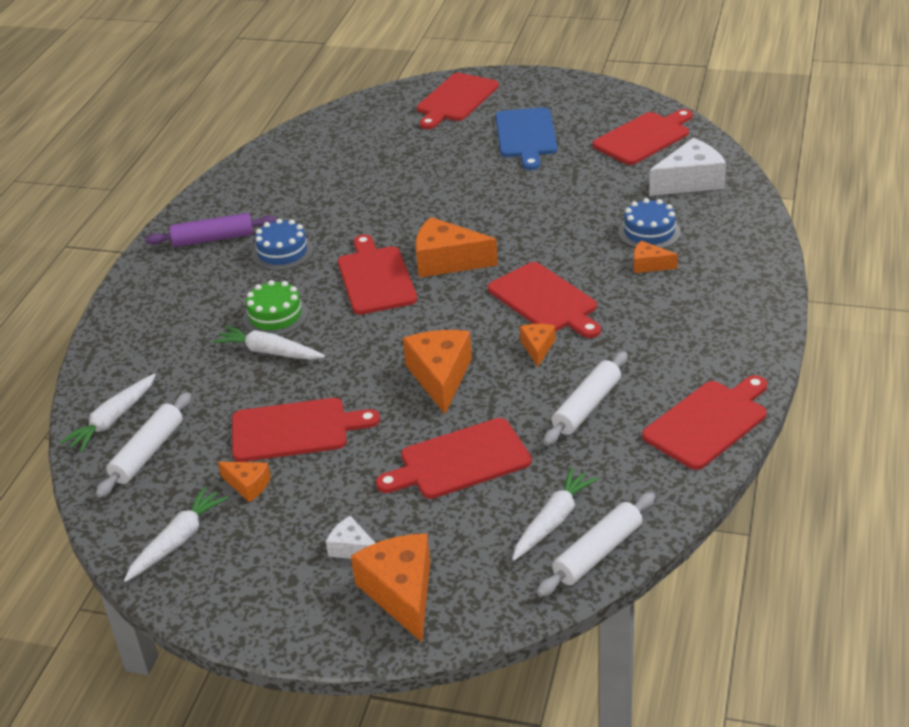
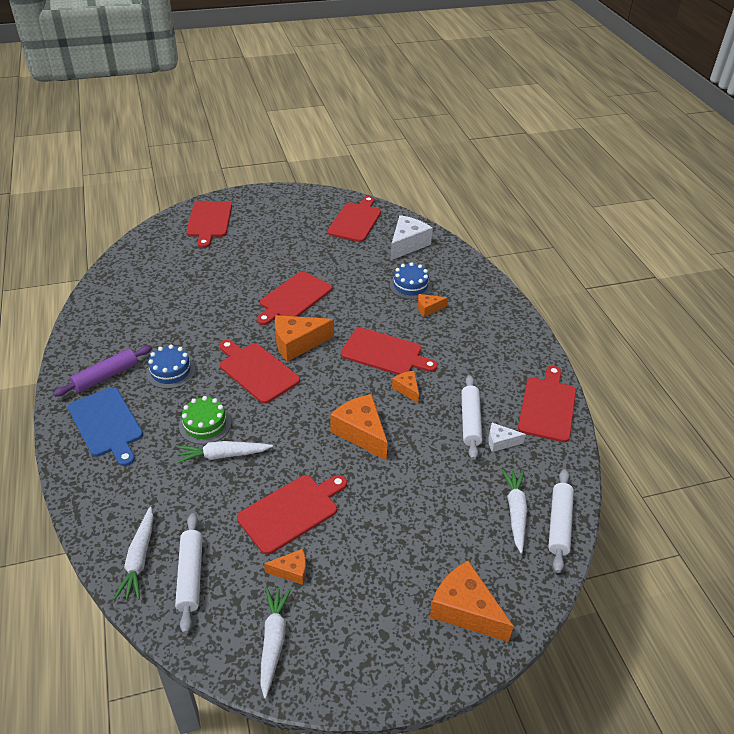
camera: 35 degrees left, 5 degrees up
(352, 548) = (405, 590): white cheese -> white cheese (500, 442)
(460, 461) = (423, 491): red cutting board -> red cutting board (294, 298)
(526, 136) = (279, 237): blue cutting board -> blue cutting board (107, 424)

